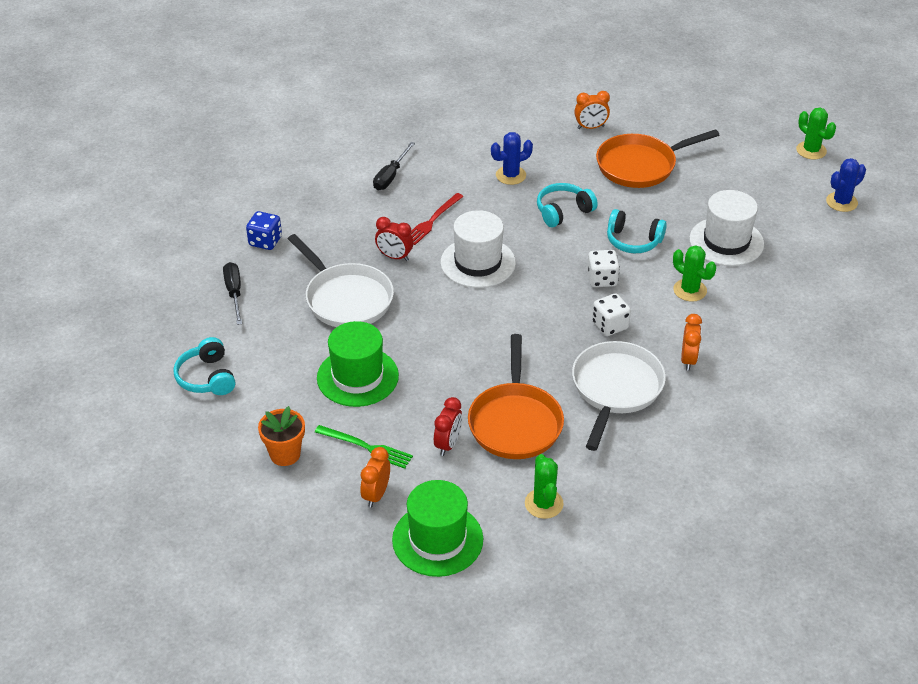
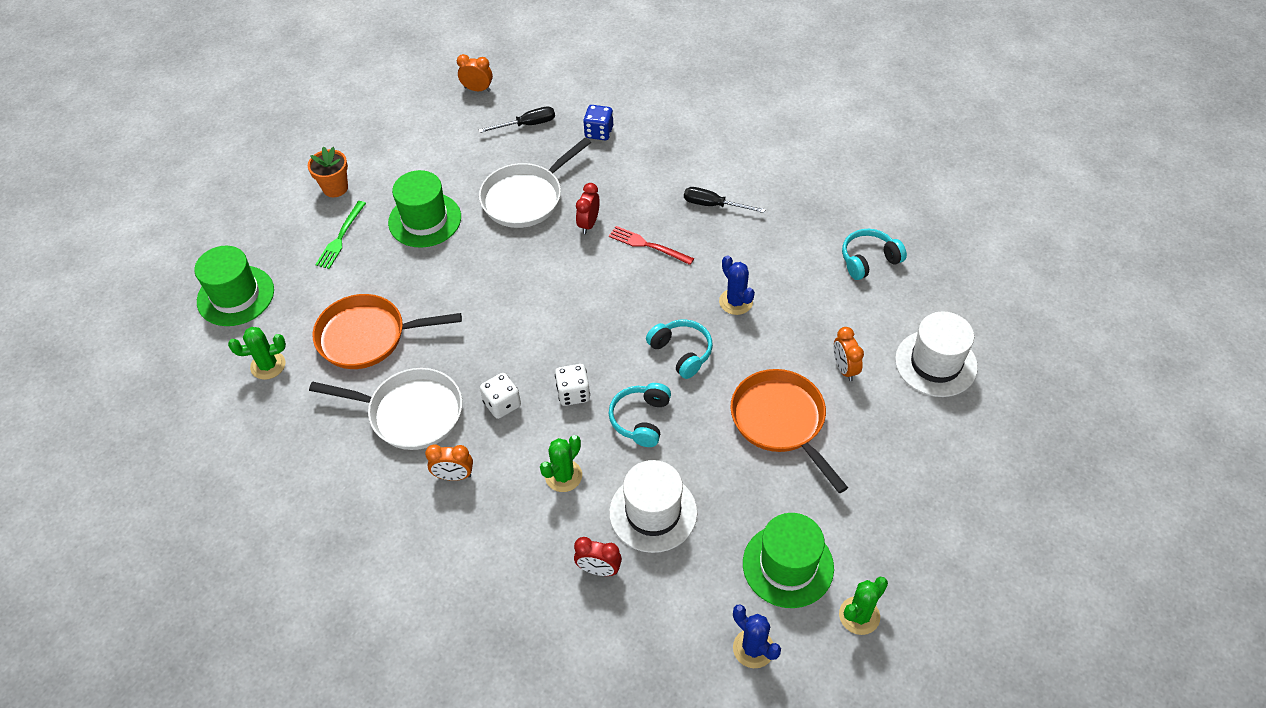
camera: 85 degrees right, 10 degrees up
(207, 377) = (423, 127): turquoise headphones -> turquoise headphones (869, 260)
(376, 495) = (287, 250): orange clock -> orange clock (477, 89)
(448, 444) = (342, 291): red clock -> red clock (599, 569)
(478, 263) = (587, 288): white hat -> white hat (936, 363)
(772, 178) = (788, 565): none -> green hat

